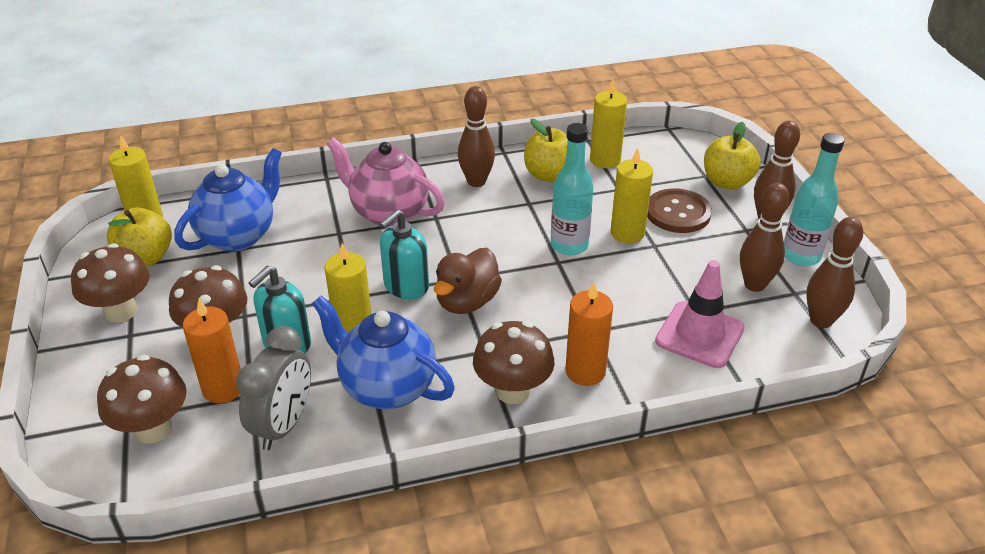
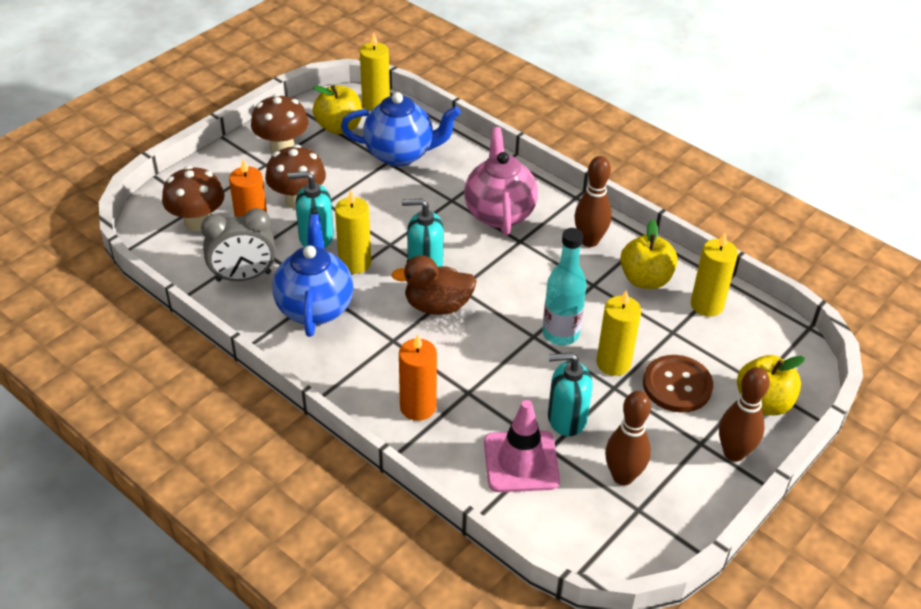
camera: 55 degrees right, 5 degrees up
(512, 391) = (364, 375): brown mushroom -> none
(669, 286) = (566, 418): none -> turquoise soap dispenser
(801, 256) = (698, 497): turquoise bottle -> none
(821, 320) = (615, 541): brown bowling pin -> none

